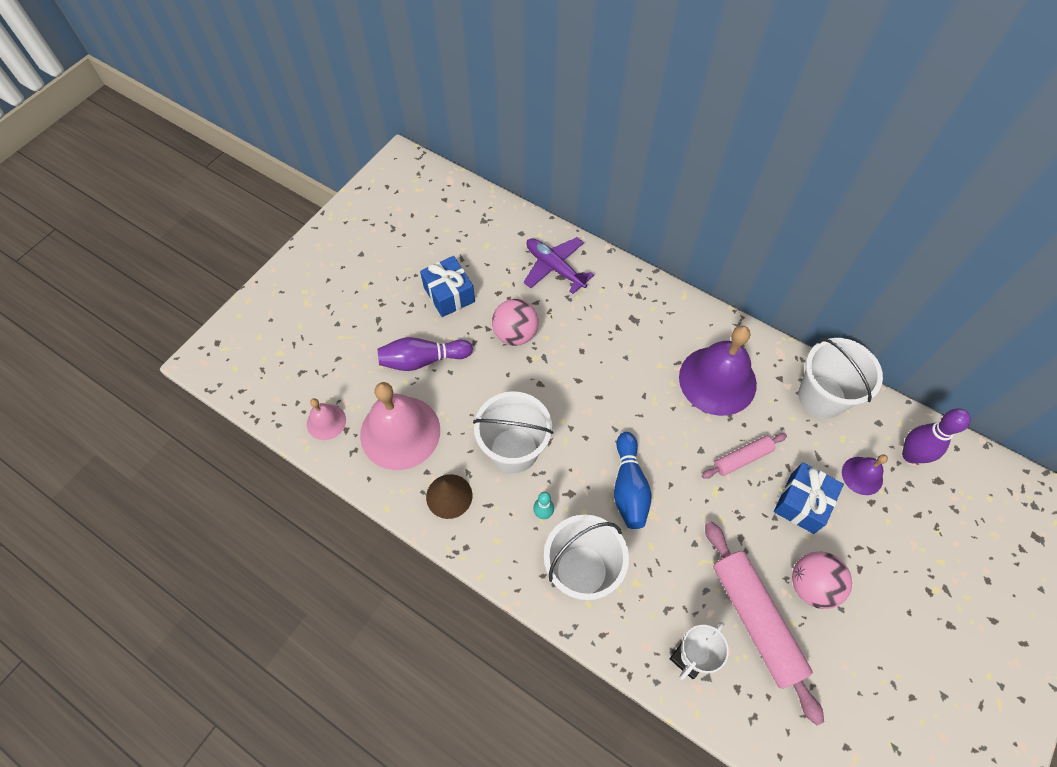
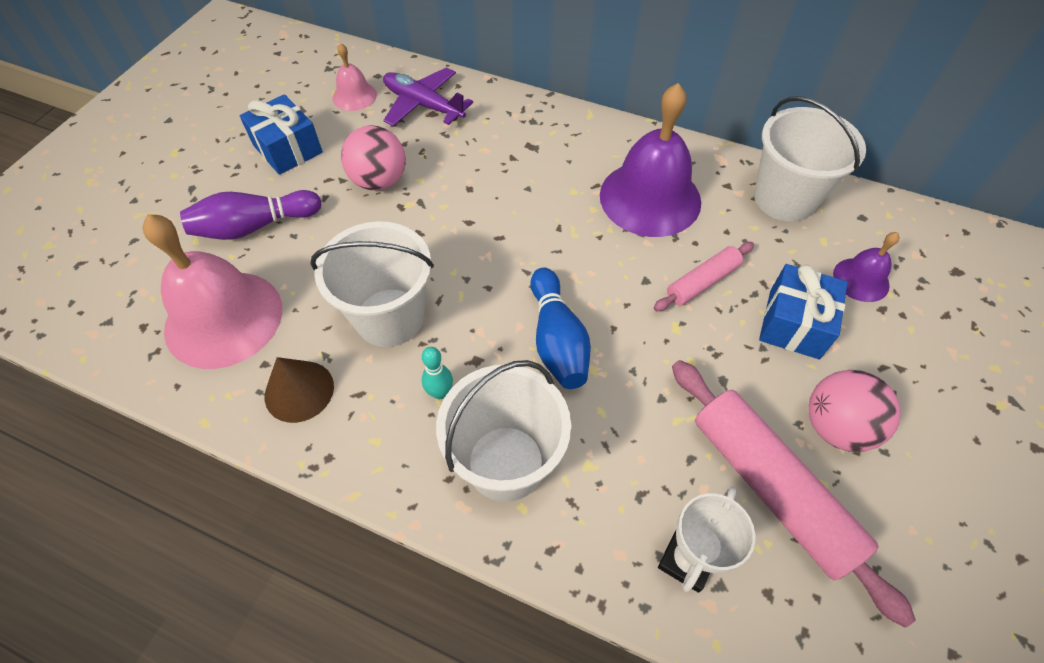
camera: 10 degrees left, 5 degrees down
(326, 422) = (113, 320): pink bell -> pink bell (354, 96)
(910, 455) = (913, 247): purple bowling pin -> none

